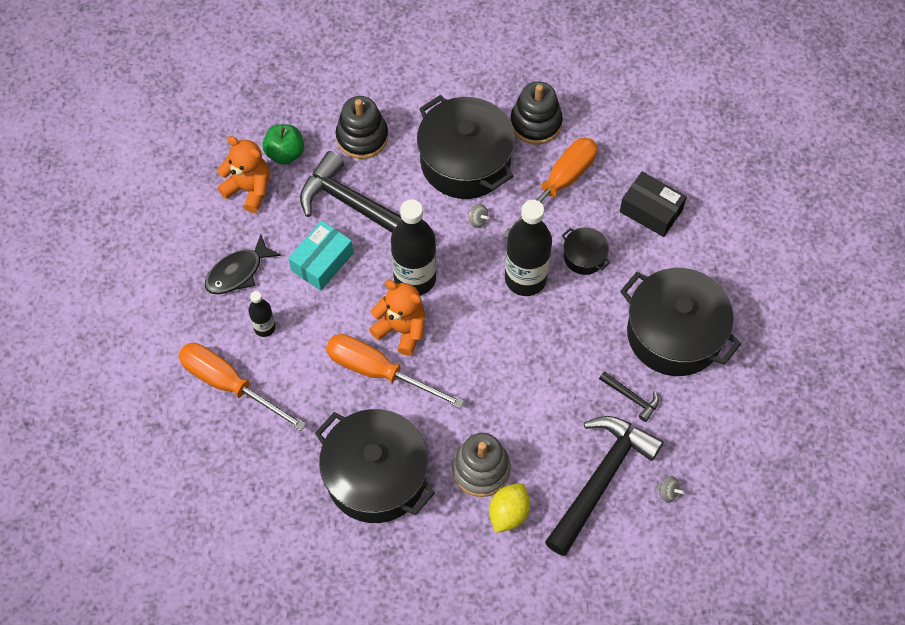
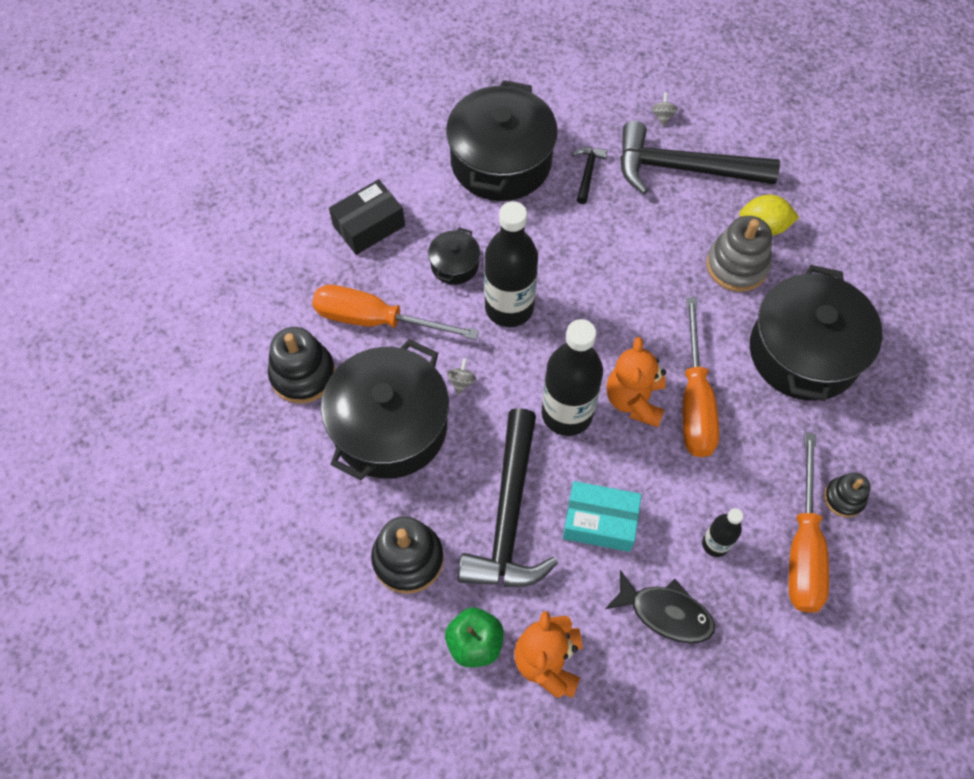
camera: 115 degrees left, 0 degrees up
(247, 434) = (844, 498): none -> black stacking toy
(651, 211) = (369, 226): black box -> black box turned 45 degrees clockwise

